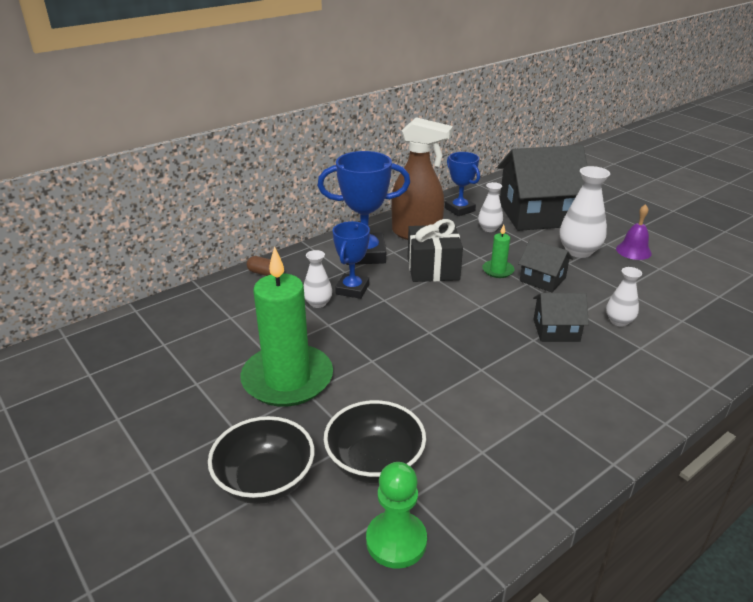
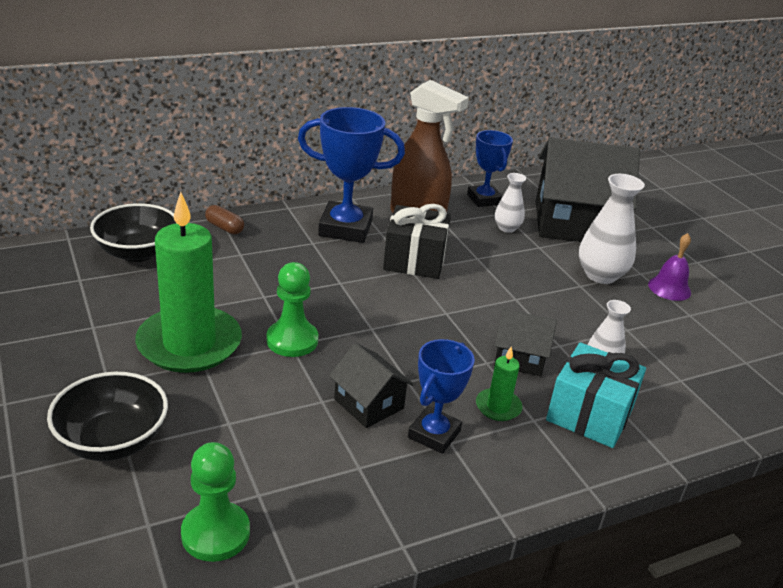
camera: 10 degrees right, 0 degrees up
(318, 303) = (265, 271): white vase -> none
(352, 289) = (310, 264): blue trophy -> blue trophy (434, 434)
(371, 356) = (292, 340): none -> green pawn
(375, 462) = (236, 450): black bowl -> black bowl (138, 252)
(498, 270) = (489, 277): green candle -> green candle (498, 407)
(542, 279) = (537, 298): black house -> black house (369, 404)
(633, 363) = (589, 414): none -> turquoise gift

